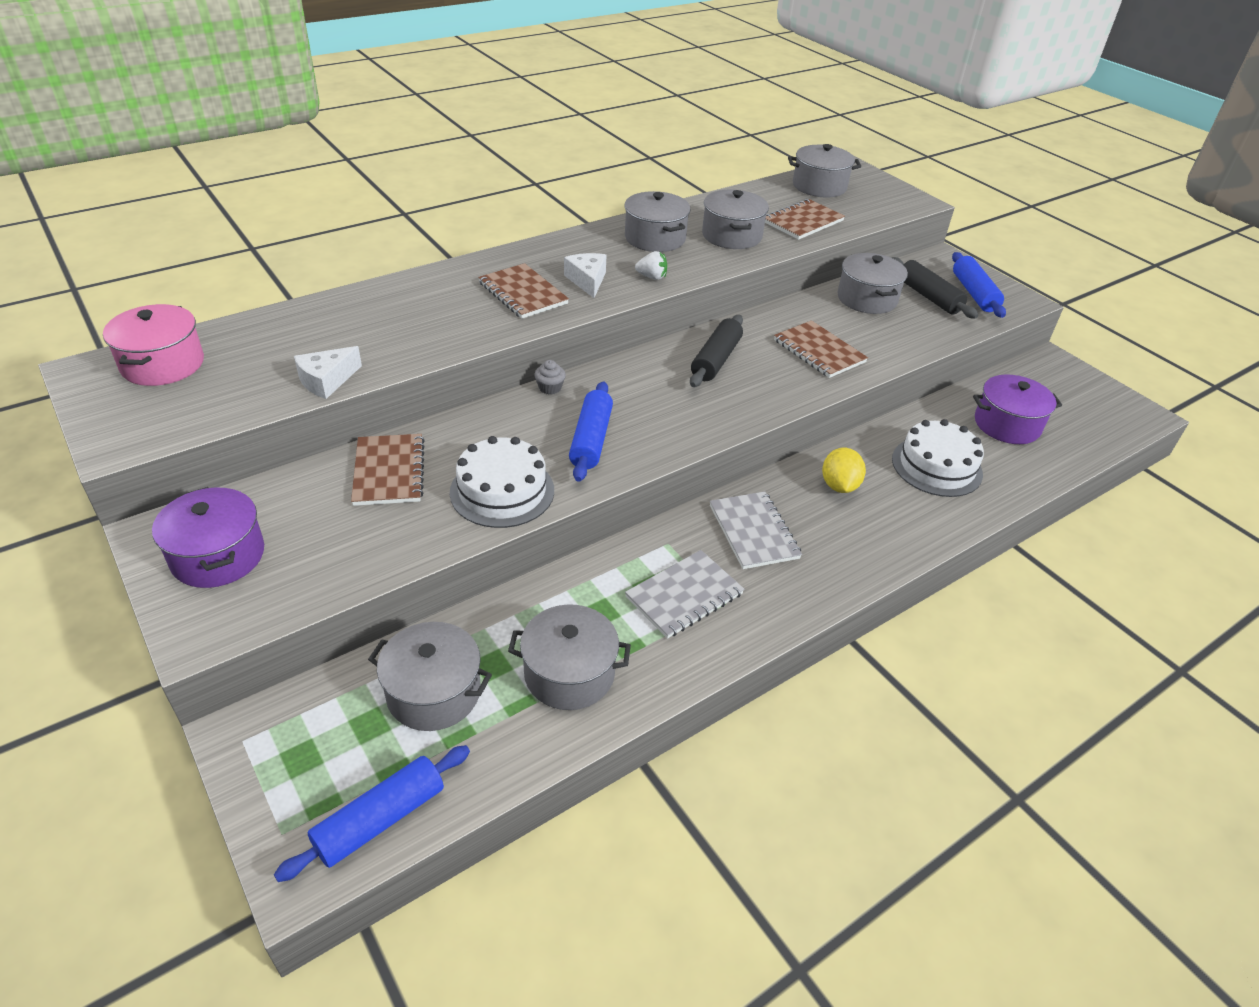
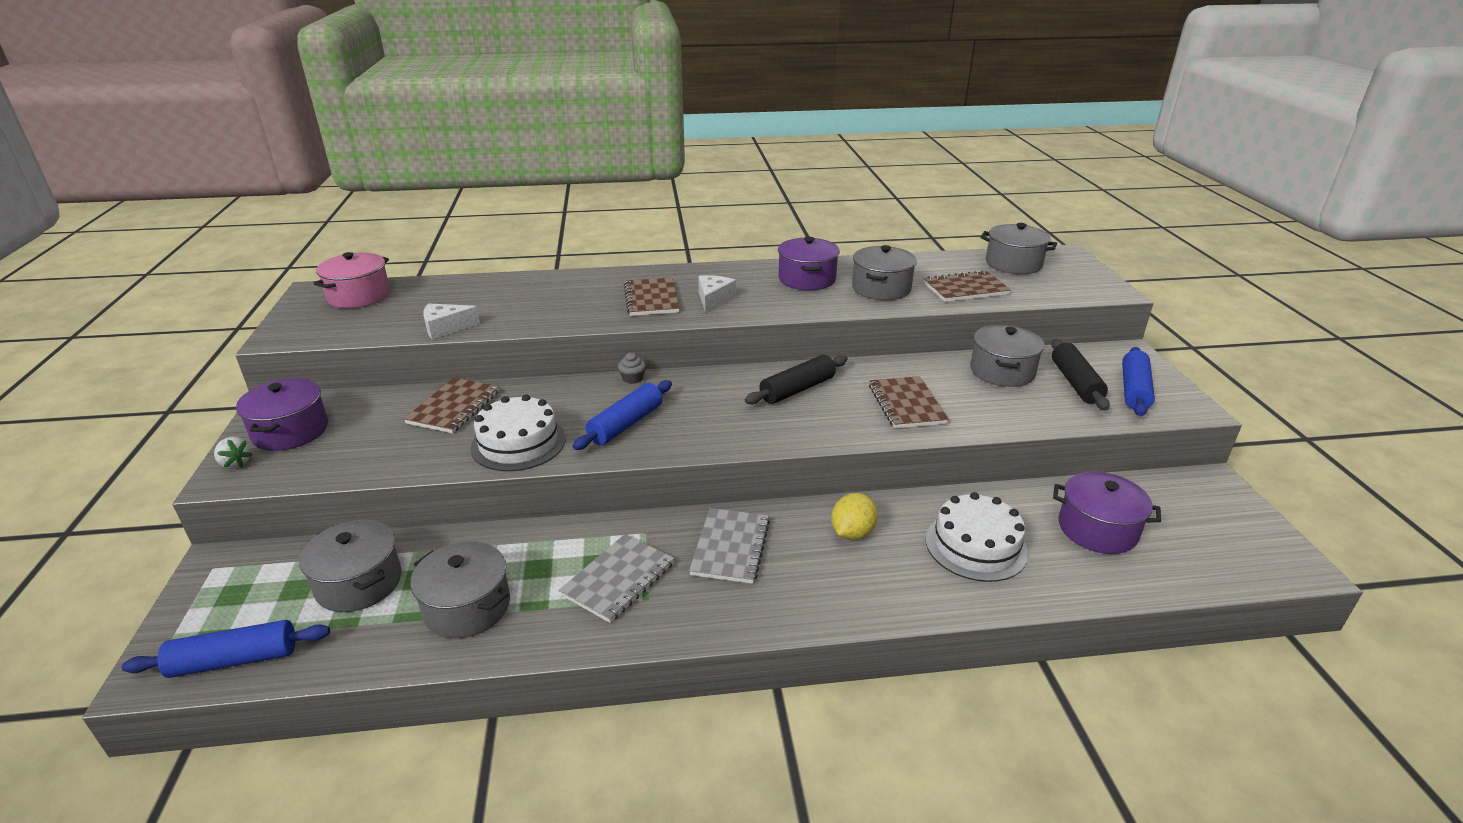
camera: 30 degrees right, 10 degrees down
(652, 277) = (772, 307): white strawberry -> white strawberry (236, 463)
(655, 238) = (807, 279): grey pot -> purple pot
(684, 595) = (618, 579): grey notebook -> grey notebook turned 45 degrees counterclockwise

